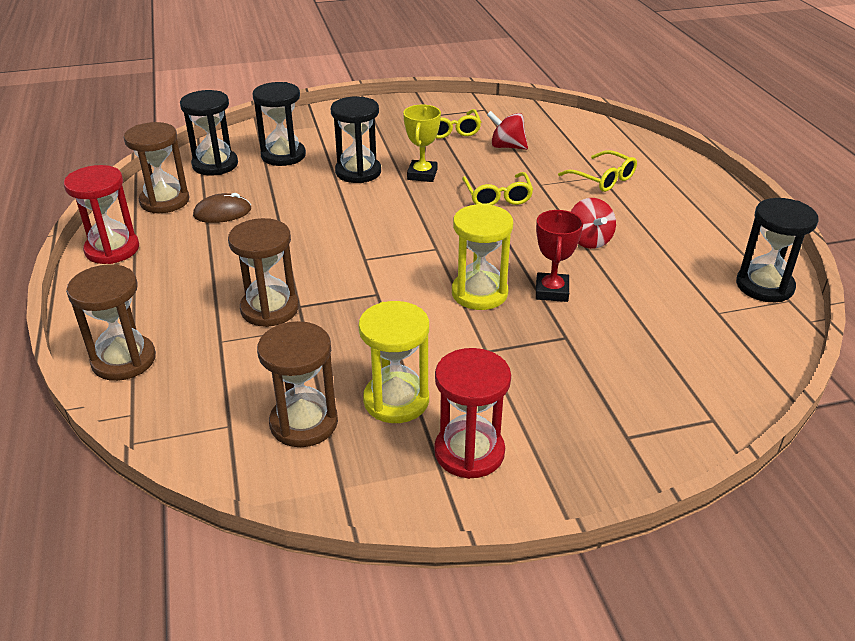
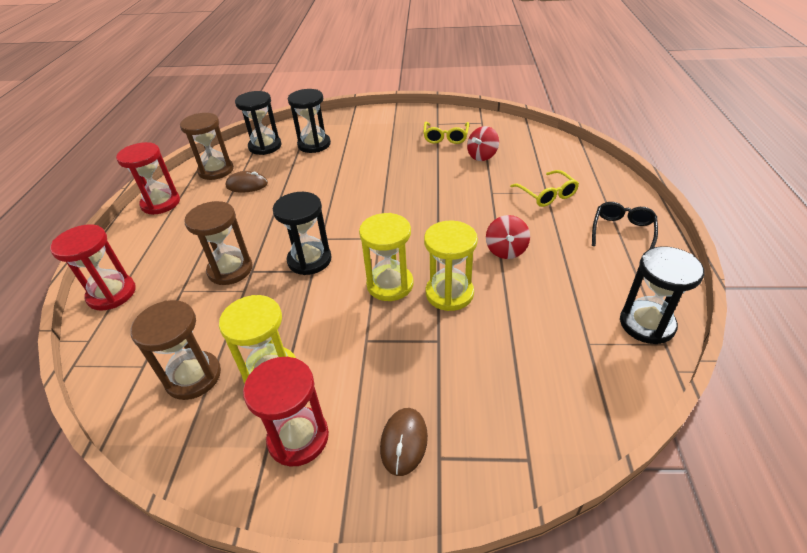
camera: 20 degrees right, 5 degrees up
(124, 360) = (112, 294): brown hourglass -> red hourglass
(358, 172) = (358, 164): black hourglass -> black hourglass (309, 260)
(422, 174) = (403, 172): yellow trophy -> none
(497, 197) = (451, 199): yellow glasses -> none
(507, 146) = (482, 156): red spinning top -> red spinning top turned 90 degrees counterclockwise
(551, 291) = (449, 293): red trophy -> yellow hourglass
(584, 431) = (404, 442): none -> brown mouse
(700, 205) = (622, 231): none -> black glasses

